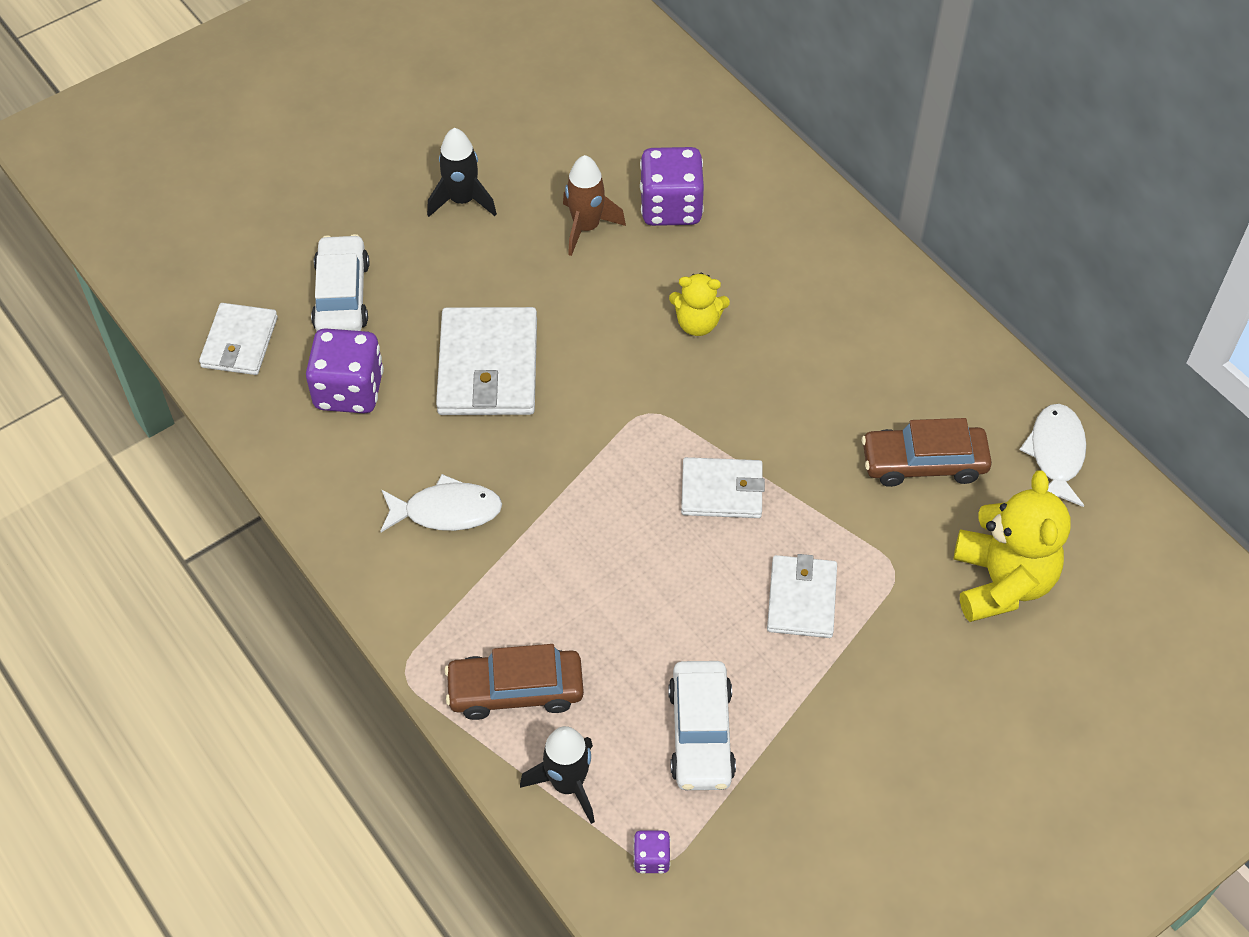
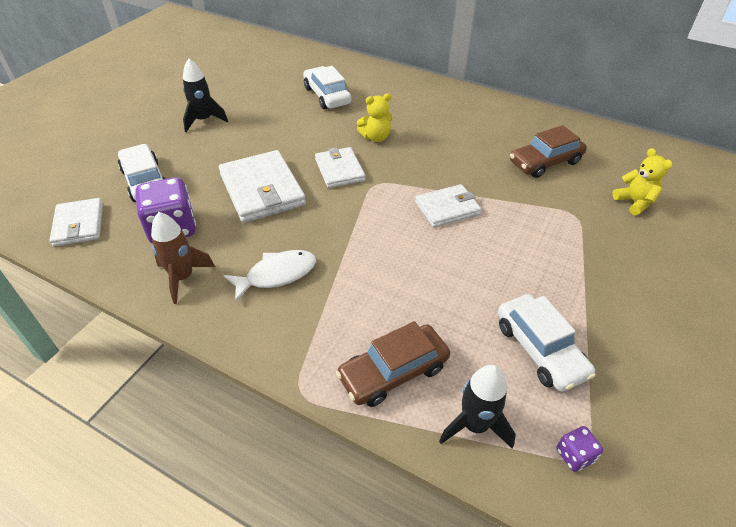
camera: 25 degrees left, 10 degrees down
(586, 227) = (285, 114): brown rocket -> brown rocket (183, 278)
(671, 207) = (327, 95): purple dice -> white car
(801, 599) = (537, 247): white wallet -> white wallet (339, 170)
(1001, 582) = (634, 202): yellow teddy bear -> yellow teddy bear, size x0.57
(1055, 454) = (604, 139): white fish -> none

